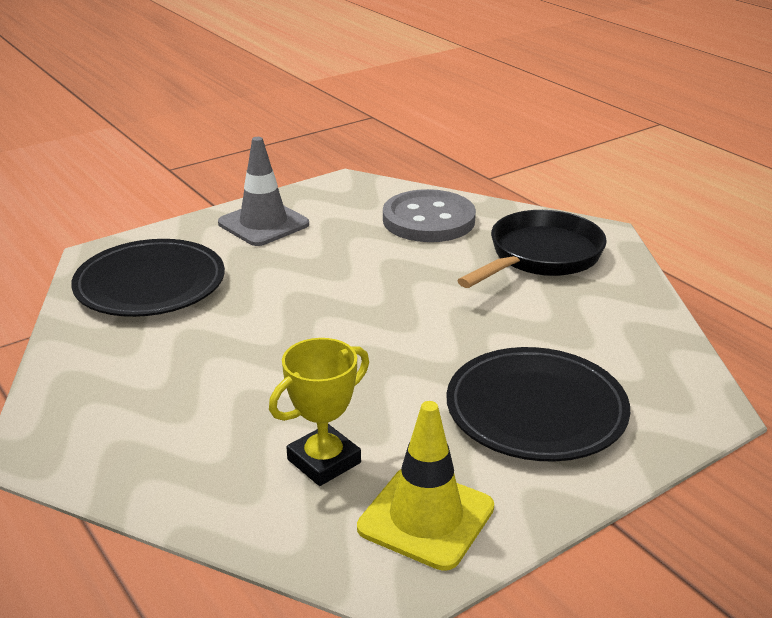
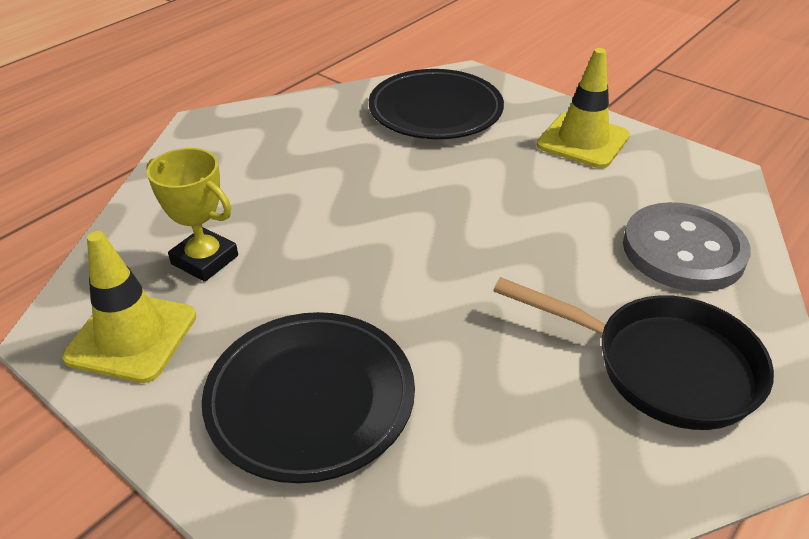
camera: 75 degrees right, 10 degrees up
(263, 224) = (583, 141): grey traffic cone -> yellow traffic cone

